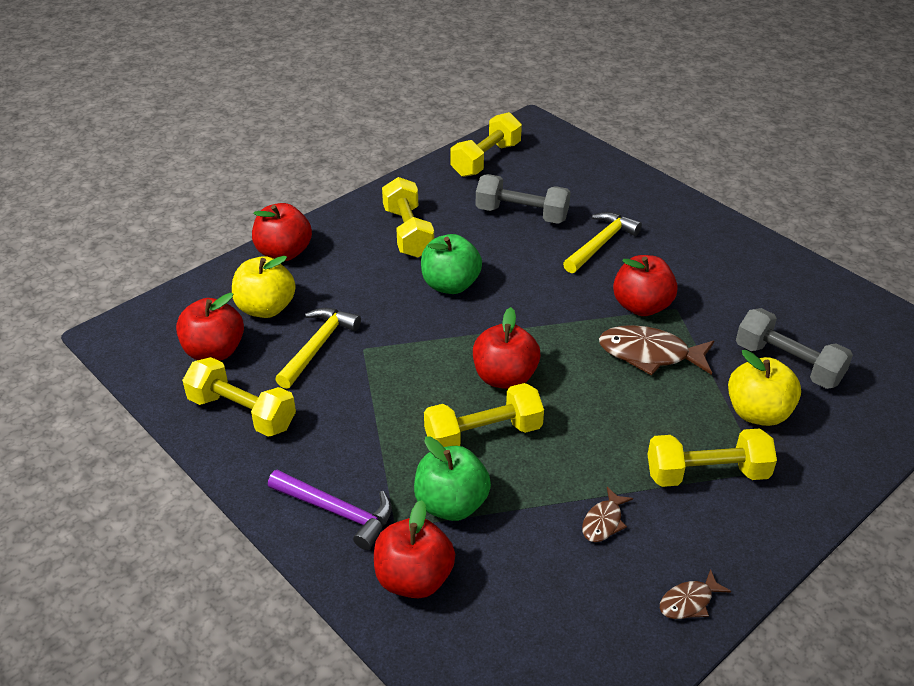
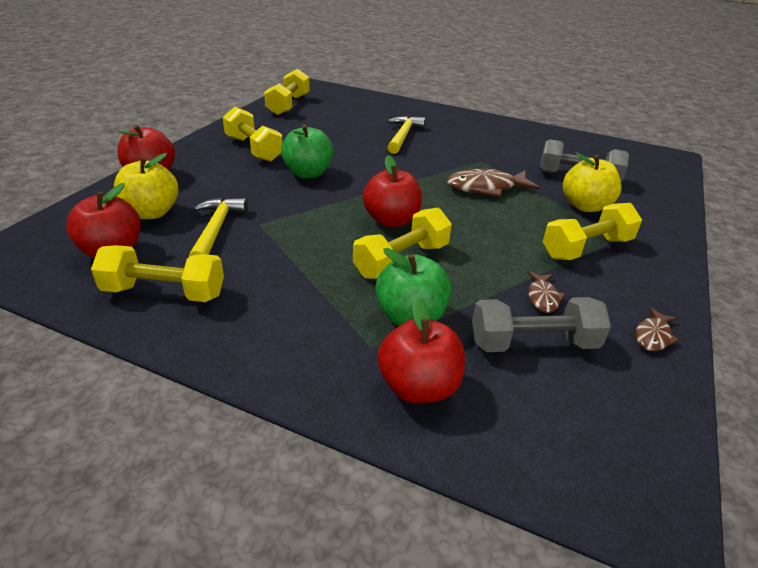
camera: 25 degrees left, 5 degrees down
(337, 511) = (307, 350): purple hammer -> none
(522, 214) = (335, 128): grey dumbbell -> grey dumbbell (533, 343)
(641, 306) = (458, 163): red apple -> none

